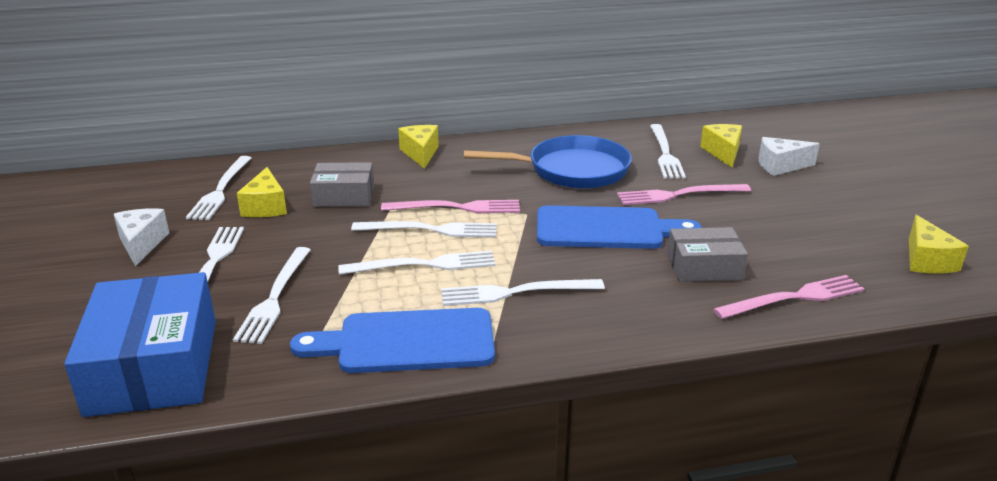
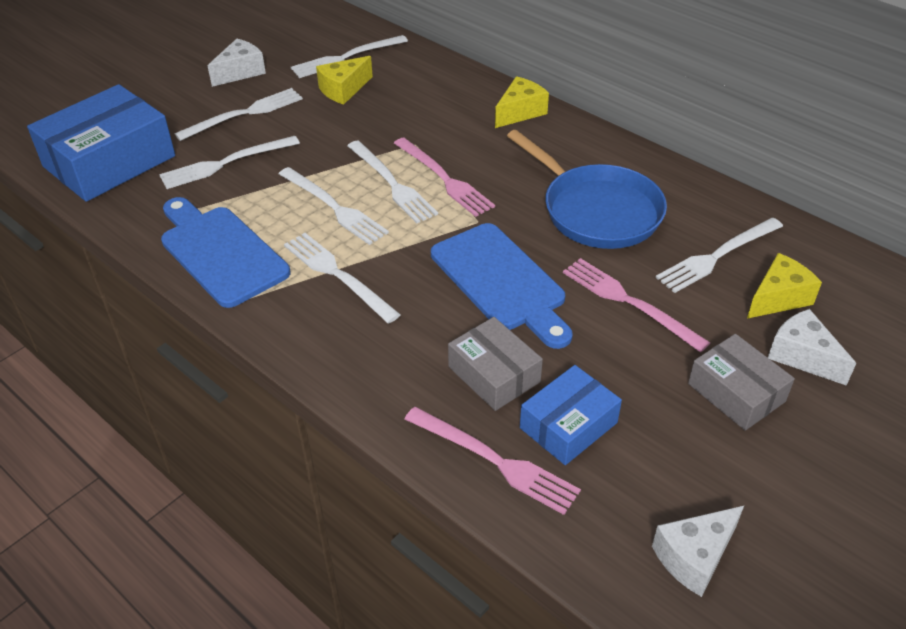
camera: 55 degrees right, 15 degrees up
(344, 196) = (400, 114): grey box -> grey box (736, 392)
(780, 258) = (568, 425): none -> blue box
(927, 260) = (694, 557): yellow cheese -> white cheese

